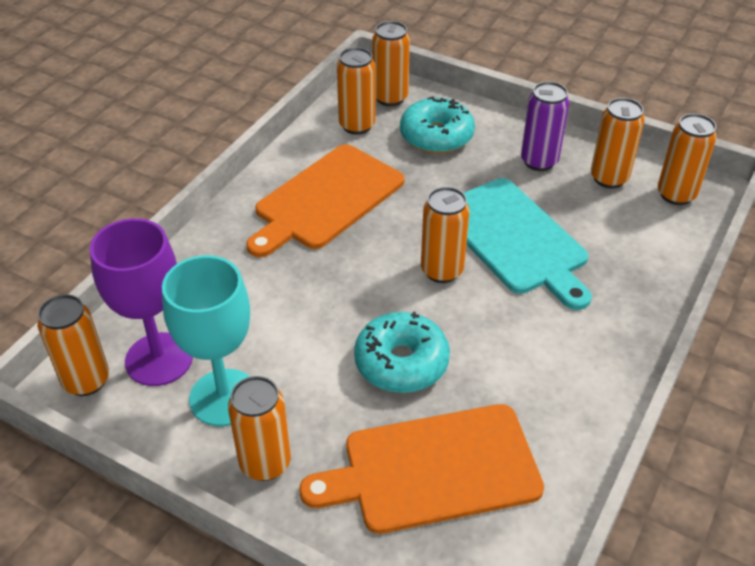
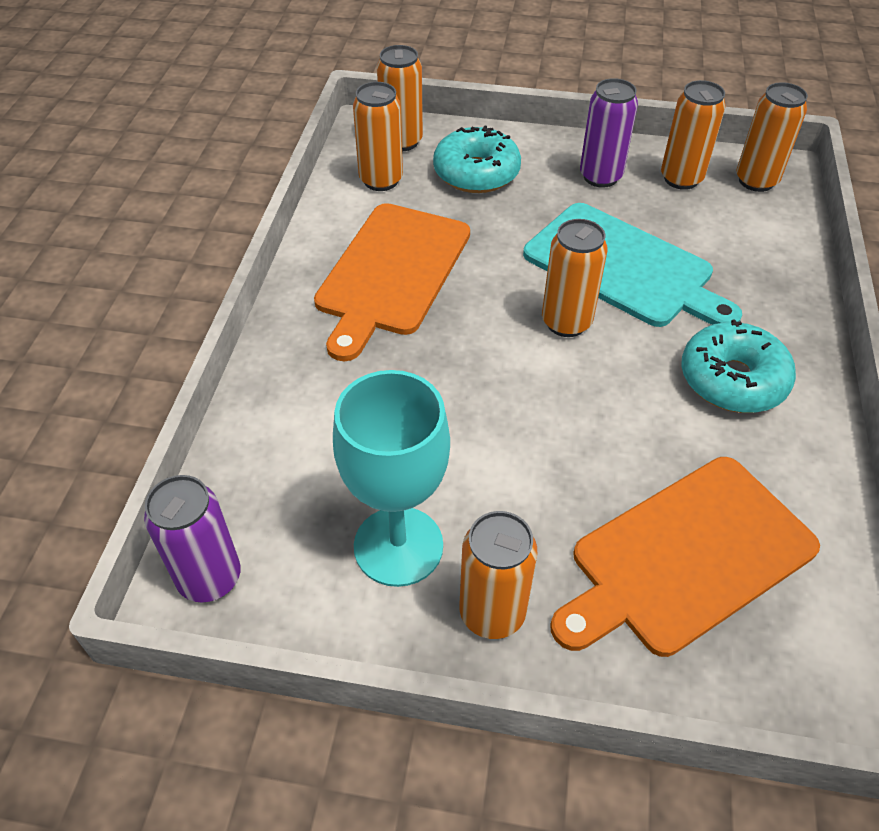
camera: 20 degrees left, 5 degrees up
(86, 381) = (210, 578): orange can -> purple can
(159, 359) = (291, 522): purple goblet -> none
(401, 362) = (581, 441): turquoise donut -> turquoise donut (732, 380)

